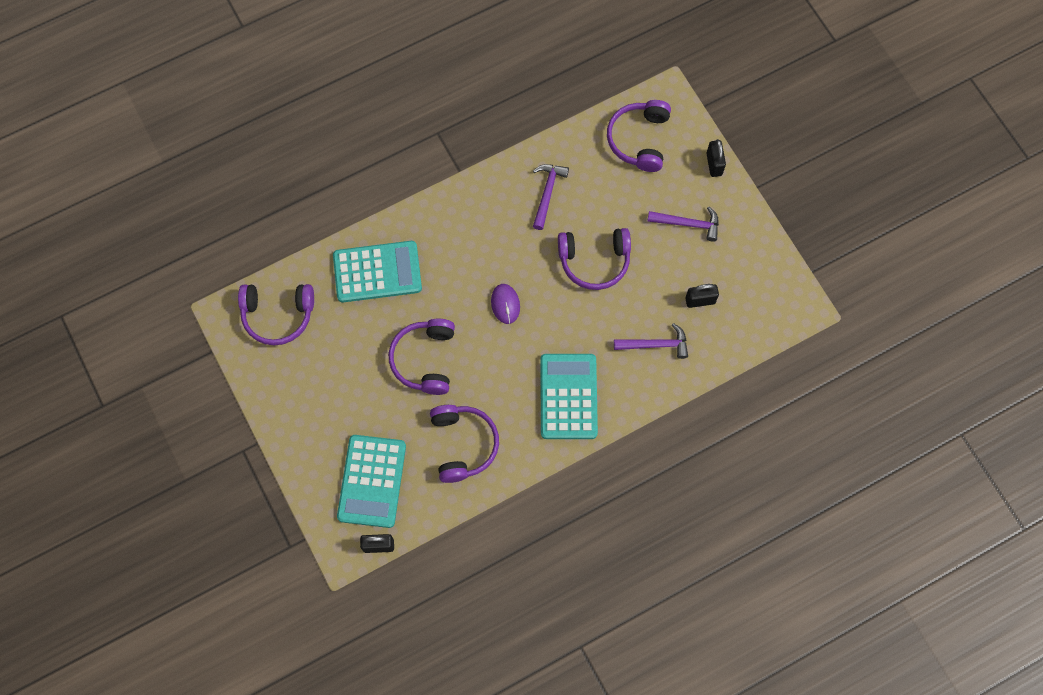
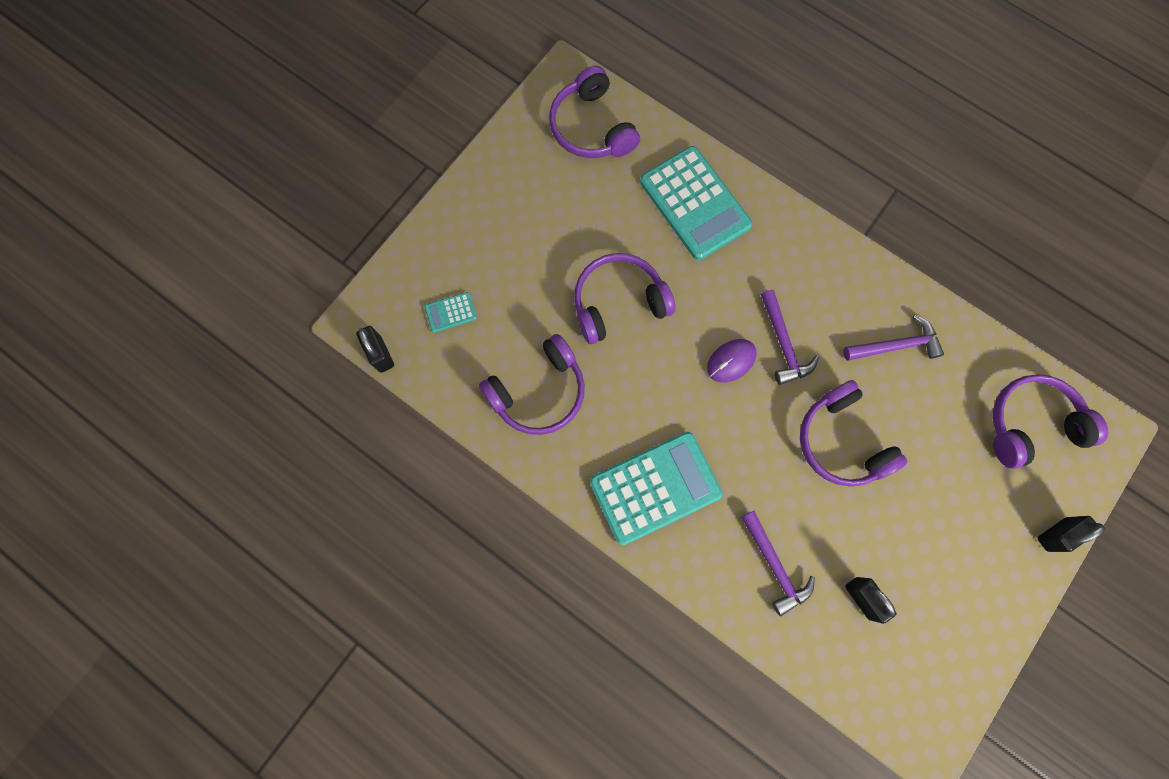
camera: 65 degrees right, 5 degrees up
(372, 481) = (451, 312): turquoise calculator -> turquoise calculator, size x0.43
(688, 224) = (955, 536): purple hammer -> purple hammer (783, 343)

